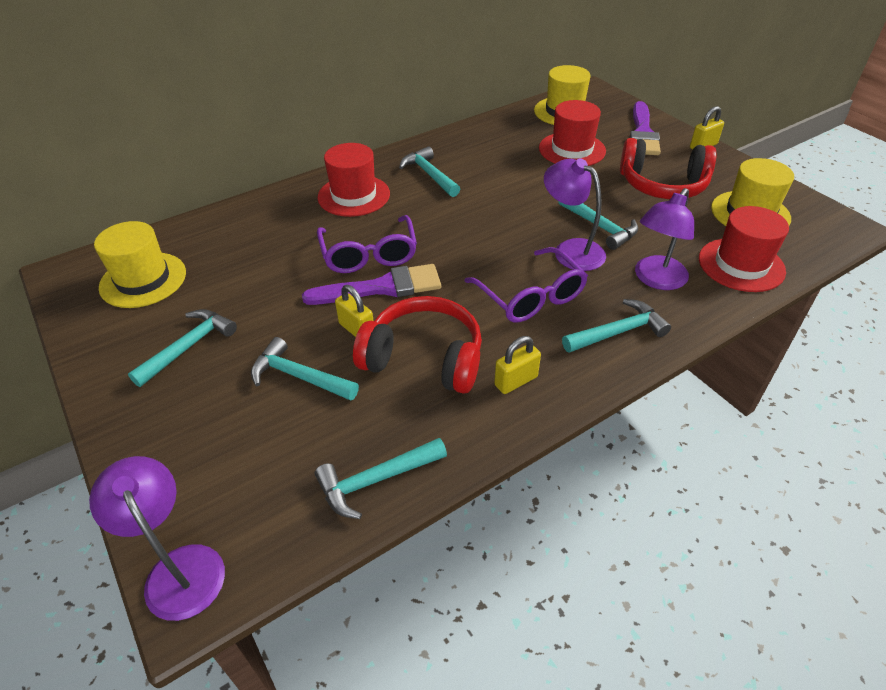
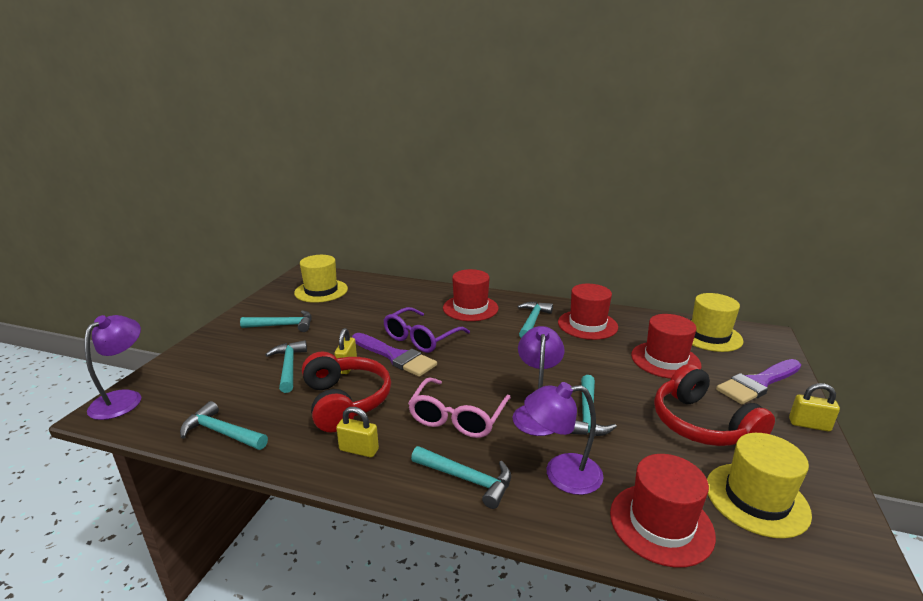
camera: 50 degrees right, 20 degrees down
(475, 152) = (587, 325): none -> red hat
(530, 296) = (458, 417): purple glasses -> pink glasses

